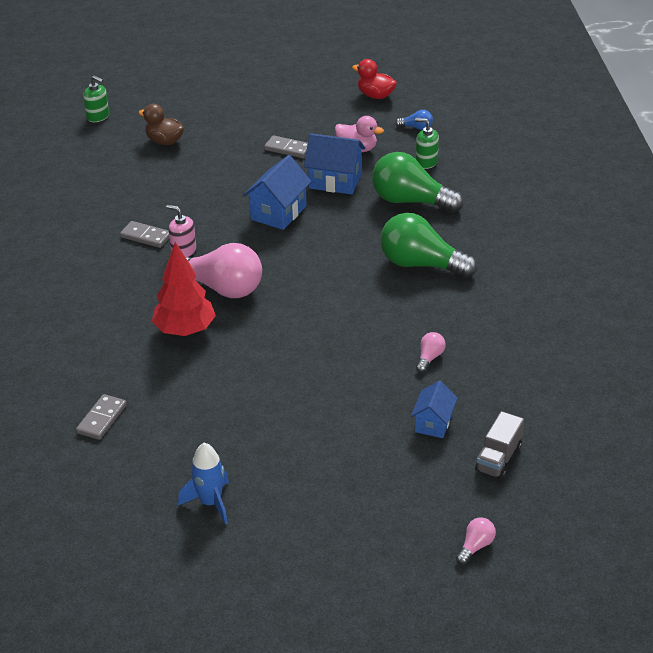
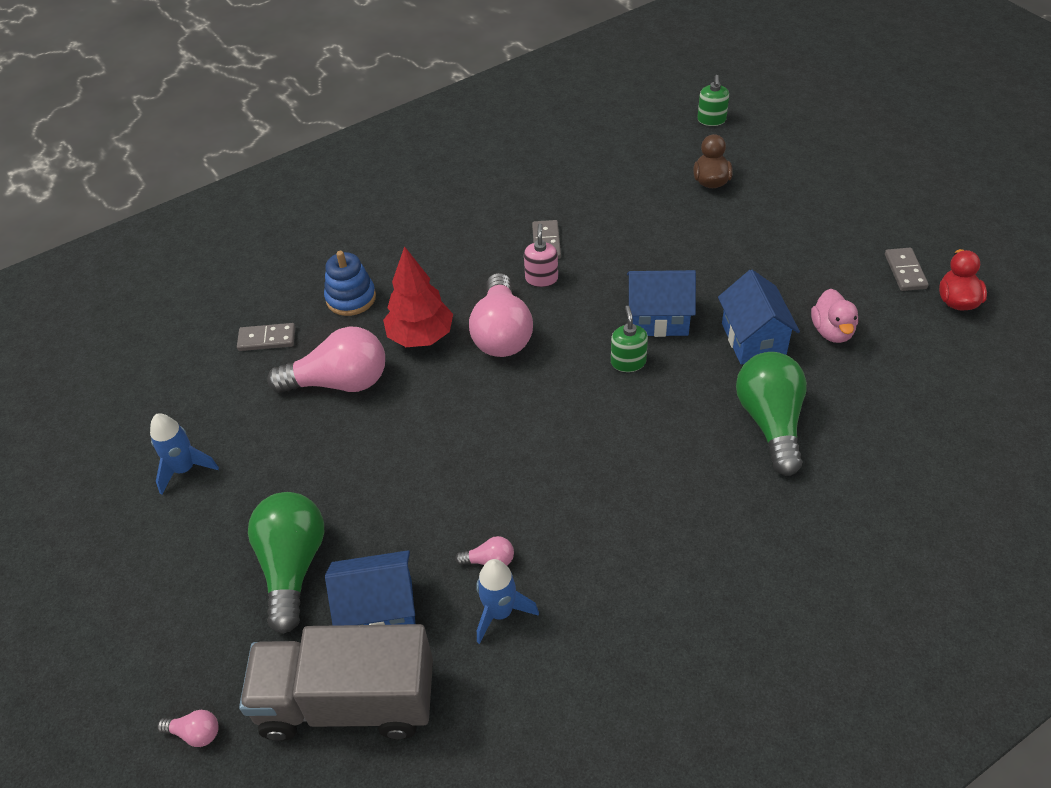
camera: 65 degrees right, 10 degrees up
(101, 357) = (351, 298): none -> blue stacking toy
(193, 388) = (339, 382): none -> pink light bulb
(288, 149) = (780, 275): grey domino -> grey domino (905, 271)
(416, 128) = (926, 365): blue light bulb -> none
(421, 264) = (655, 482): green light bulb -> green light bulb (292, 566)
(426, 162) = (863, 404): green soap dispenser -> green soap dispenser (628, 362)
(433, 423) = (379, 610): blue house -> blue house, size x1.57
(475, 366) = (500, 612): none -> blue rocket
(498, 458) = (347, 701): grey truck -> grey truck, size x2.18

